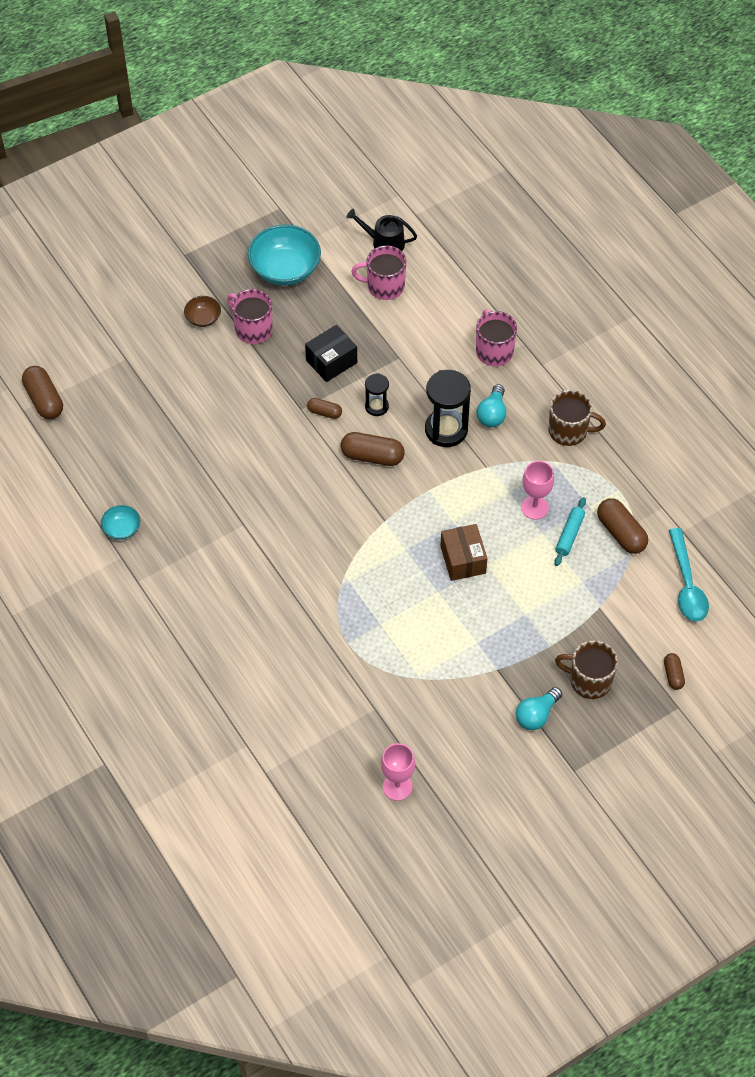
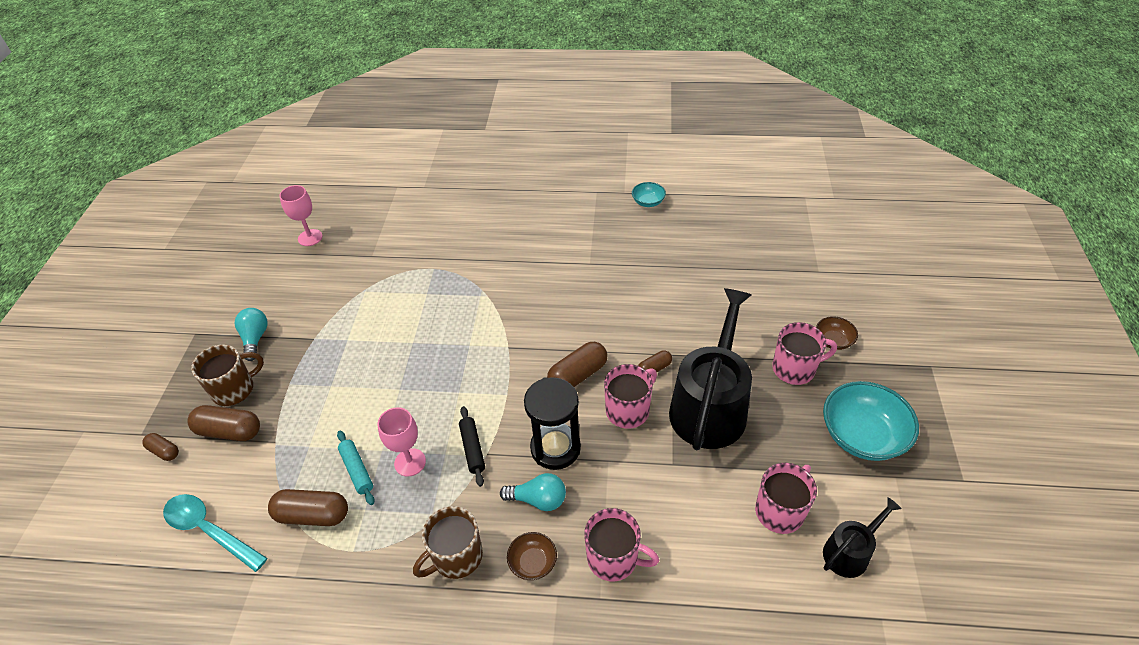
camera: 130 degrees right, 10 degrees down
(44, 400) = (807, 211): brown capsule -> brown capsule (229, 431)
(331, 361) = (710, 406): black box -> black watering can
(376, 406) = (628, 410): black hourglass -> pink mug
(463, 560) = (420, 376): brown box -> none
(491, 478) = (472, 449): none -> black rolling pin
(492, 414) = (538, 500): turquoise light bulb -> turquoise light bulb turned 135 degrees clockwise
(534, 389) = (533, 562): none -> brown bowl

